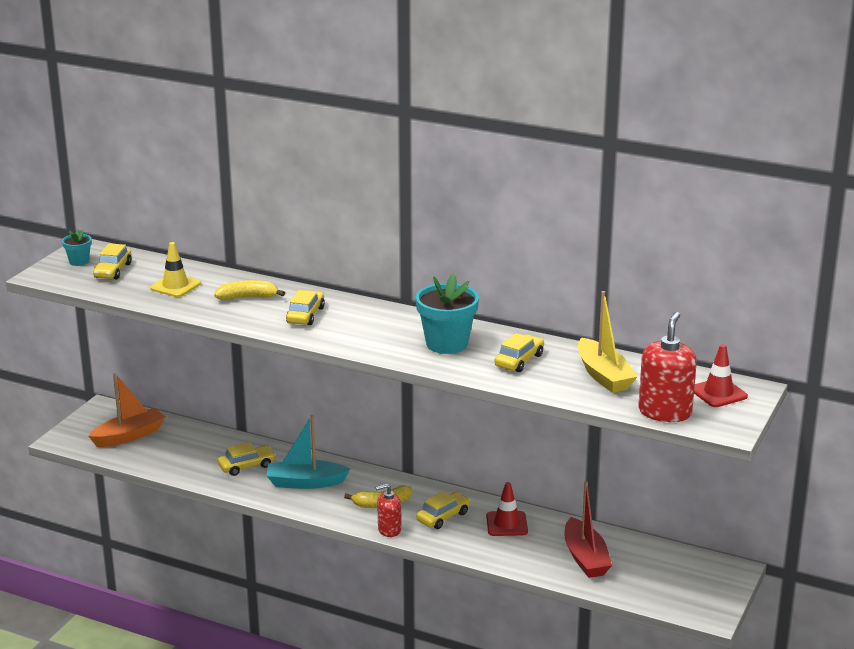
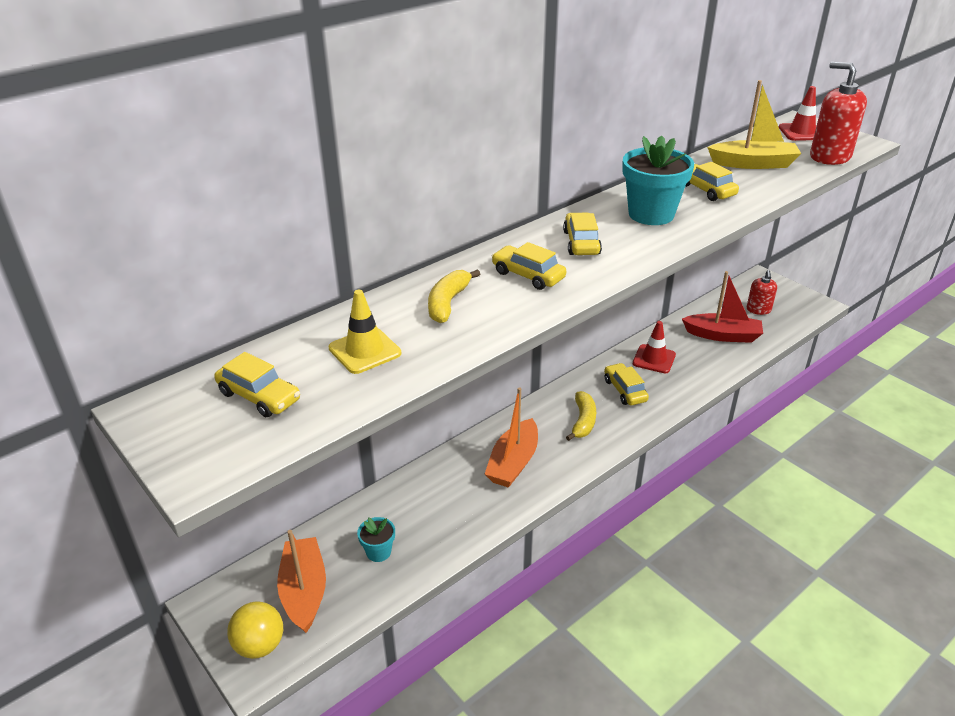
camera: 65 degrees left, 10 degrees up
(79, 261) = (190, 424): turquoise flower pot -> turquoise flower pot (378, 552)
(80, 435) = (260, 645): none -> yellow ball
(247, 466) = (451, 499): yellow car -> yellow car (581, 243)
(305, 483) = (513, 463): turquoise boat -> orange boat
(389, 530) = (631, 429): red soap dispenser -> red soap dispenser (758, 310)

